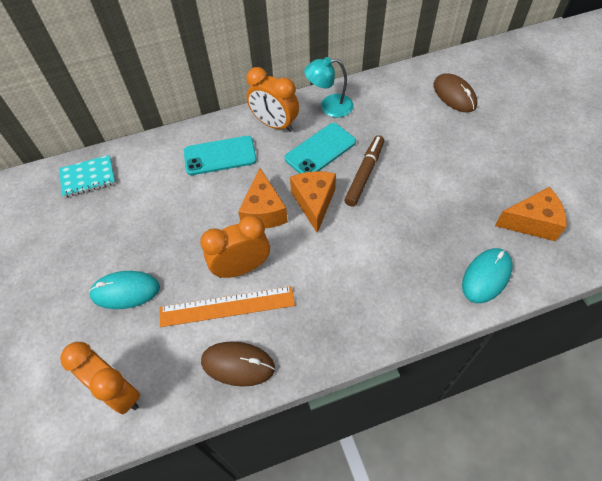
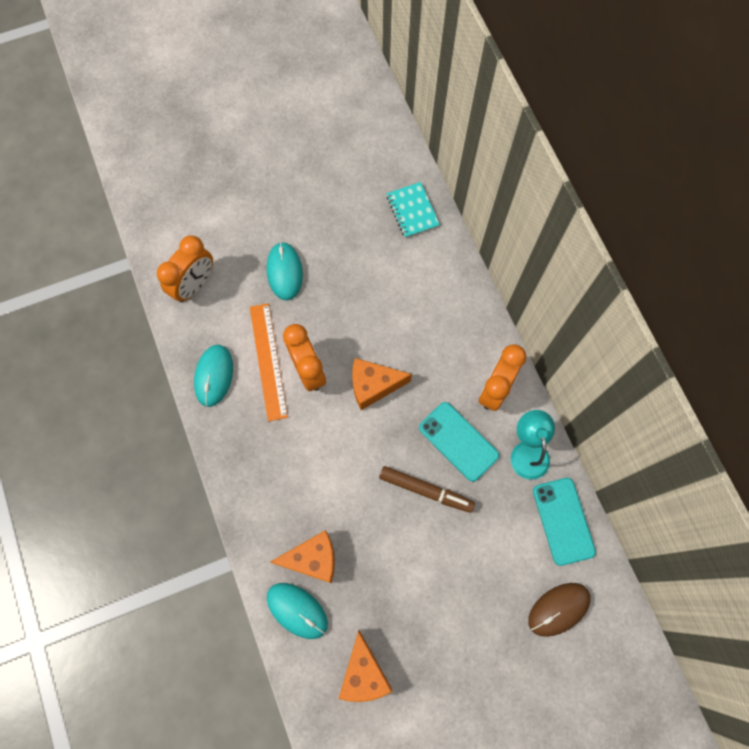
camera: 85 degrees right, 15 degrees up
(220, 156) = (446, 334): turquoise phone -> turquoise phone (563, 521)
(238, 364) = (214, 376): brown mouse -> turquoise mouse
(314, 203) = (385, 436): orange cheese -> orange cheese (312, 559)

